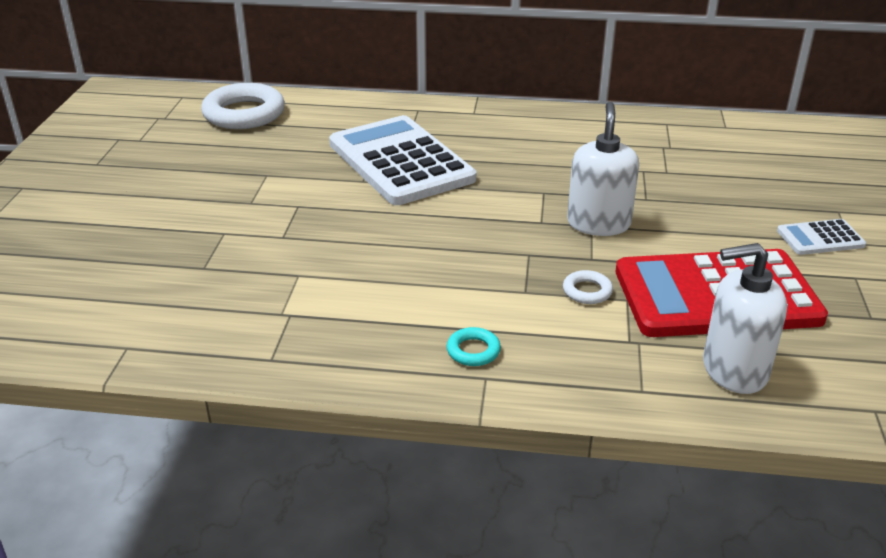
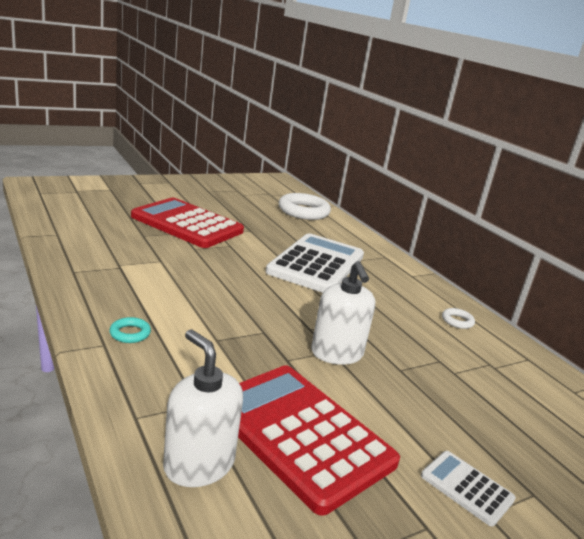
camera: 50 degrees right, 10 degrees down
(200, 218) = (187, 224): none -> red calculator
(587, 291) = (242, 366): white ring -> white ring (457, 321)
(598, 223) = (337, 353): white soap dispenser -> white soap dispenser turned 105 degrees clockwise

